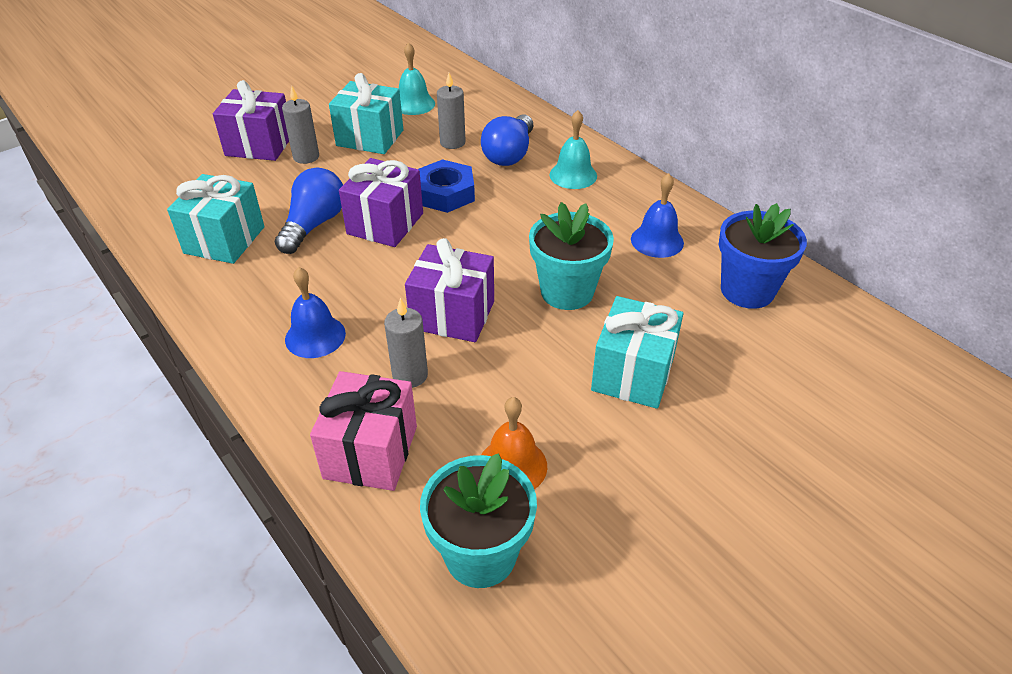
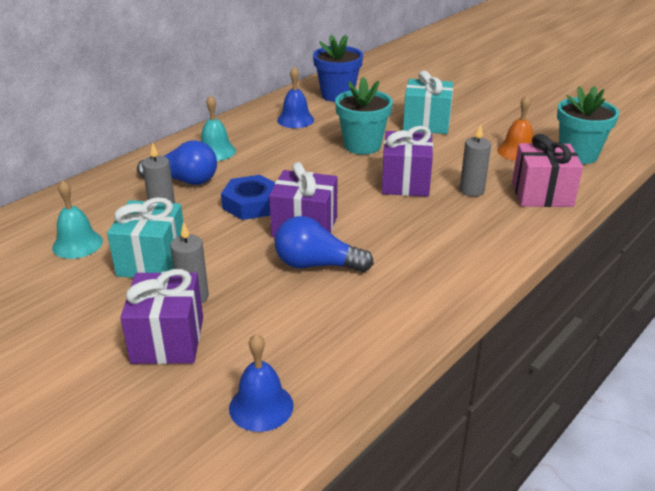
camera: 100 degrees left, 10 degrees down
(224, 240) = (357, 315): turquoise gift -> none
(315, 336) = (458, 234): blue bell -> blue bell (261, 406)

